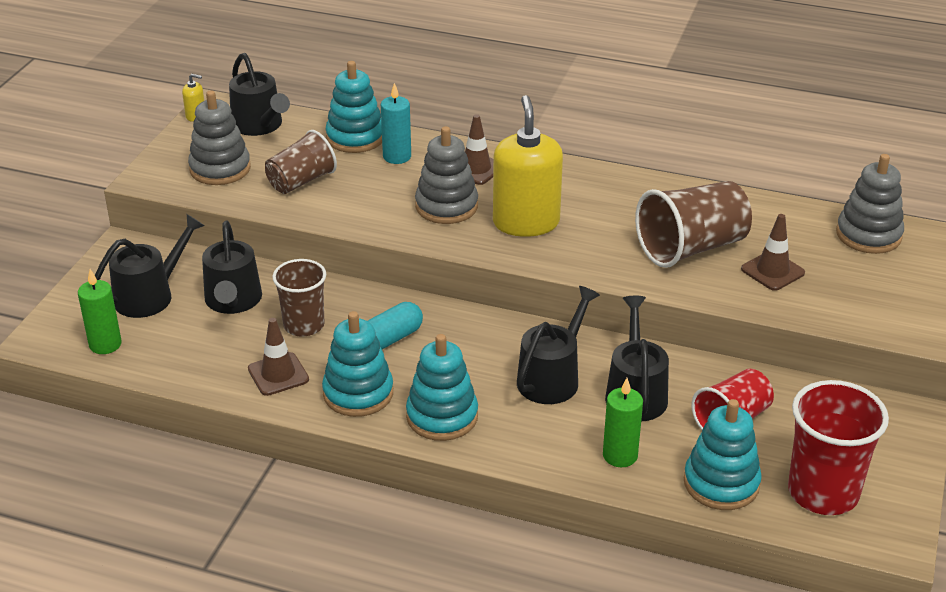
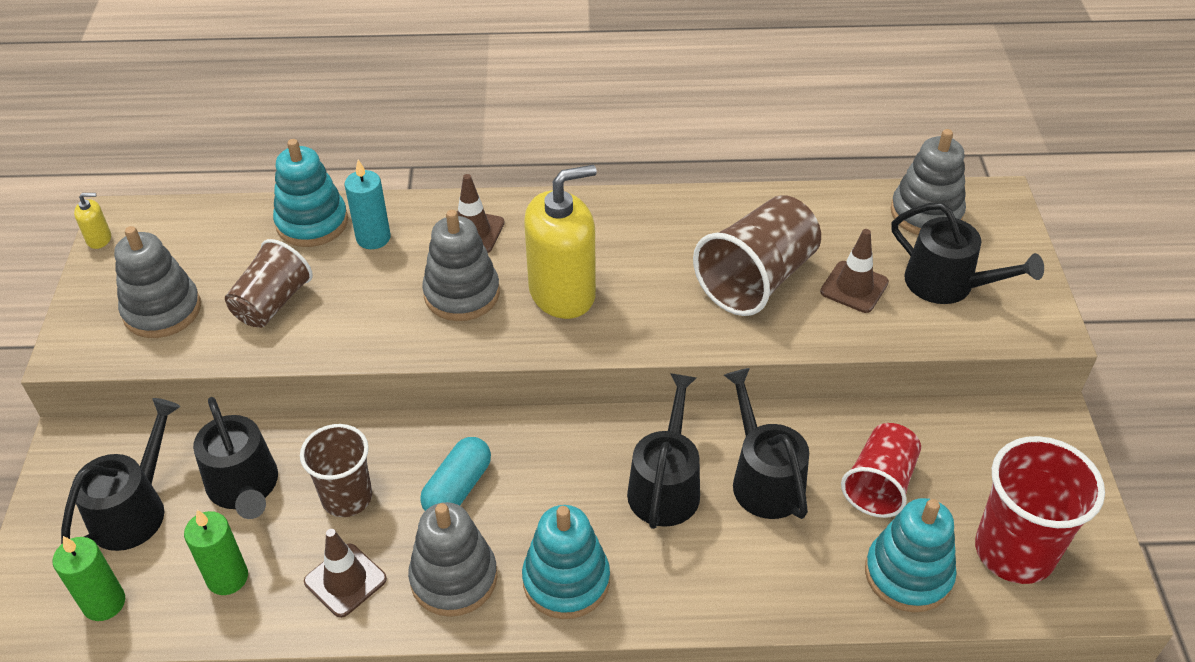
camera: 20 degrees left, 10 degrees up
(259, 125) = (186, 233): black watering can -> black watering can (947, 284)
(358, 393) = (454, 578): turquoise stacking toy -> grey stacking toy
(526, 222) = (562, 293): yellow soap dispenser -> yellow soap dispenser turned 90 degrees clockwise
(620, 455) = (786, 571): green candle -> green candle (227, 578)

